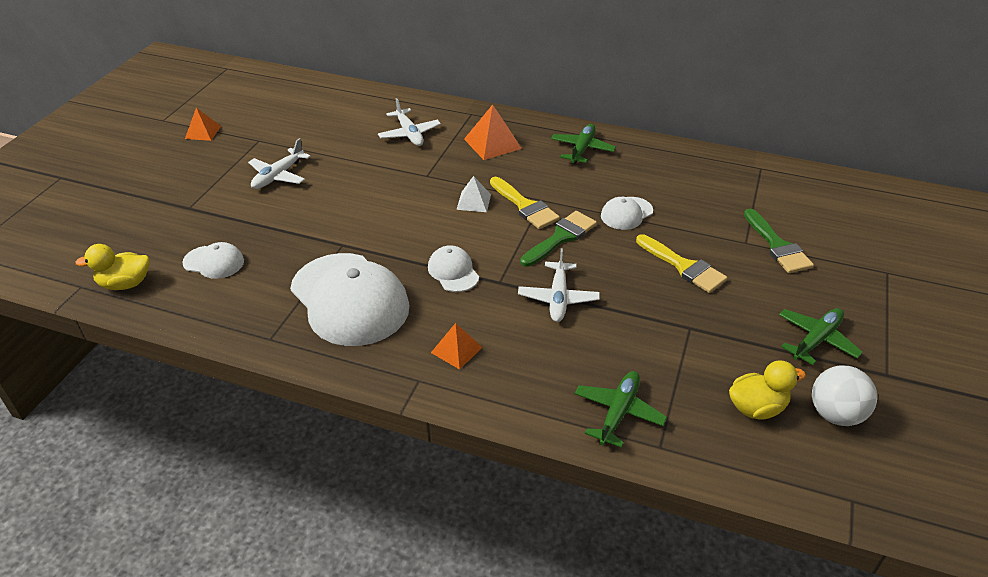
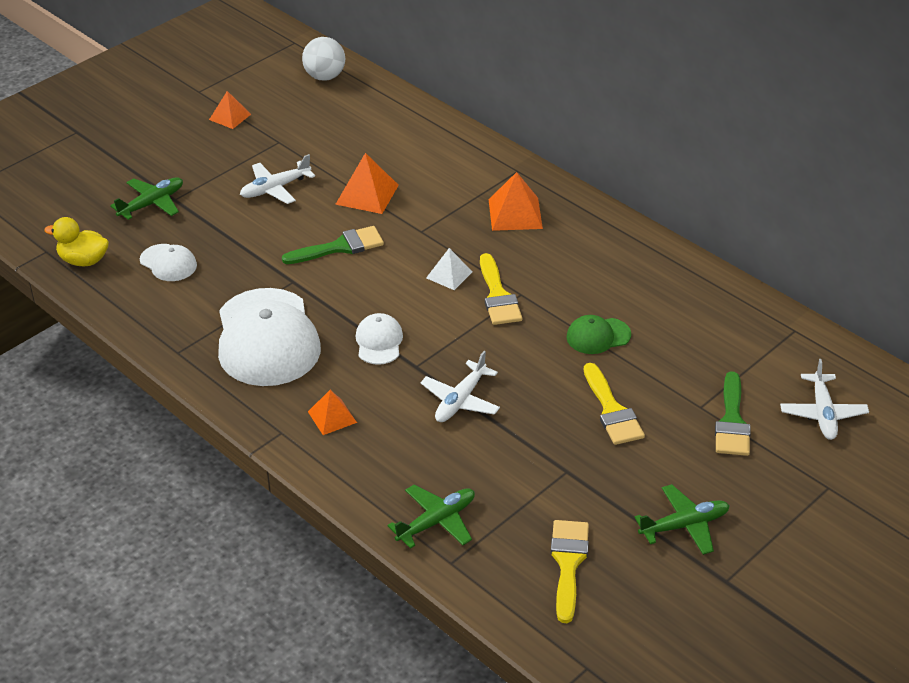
camera: 25 degrees right, 0 degrees up
(362, 160) = (367, 194): none -> orange pyramid
(409, 134) = (435, 177): white plane -> white plane (822, 413)
(561, 237) = (510, 340): green brush -> green brush (340, 247)
(582, 149) = (608, 248): green plane -> green plane (152, 204)
(626, 213) = (598, 336): white cap -> green cap
(756, 408) = (568, 563): yellow duck -> yellow brush
(835, 414) = (639, 595): white ball -> white ball (324, 77)

